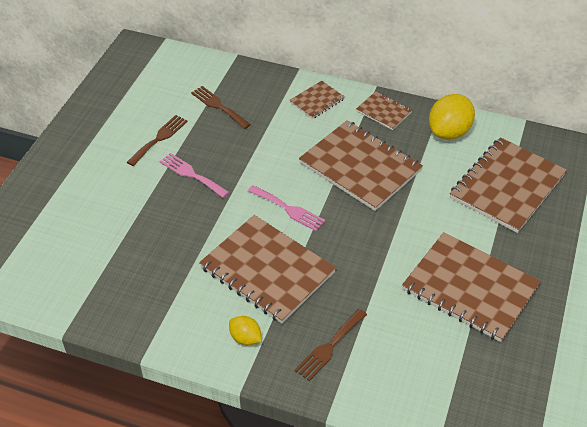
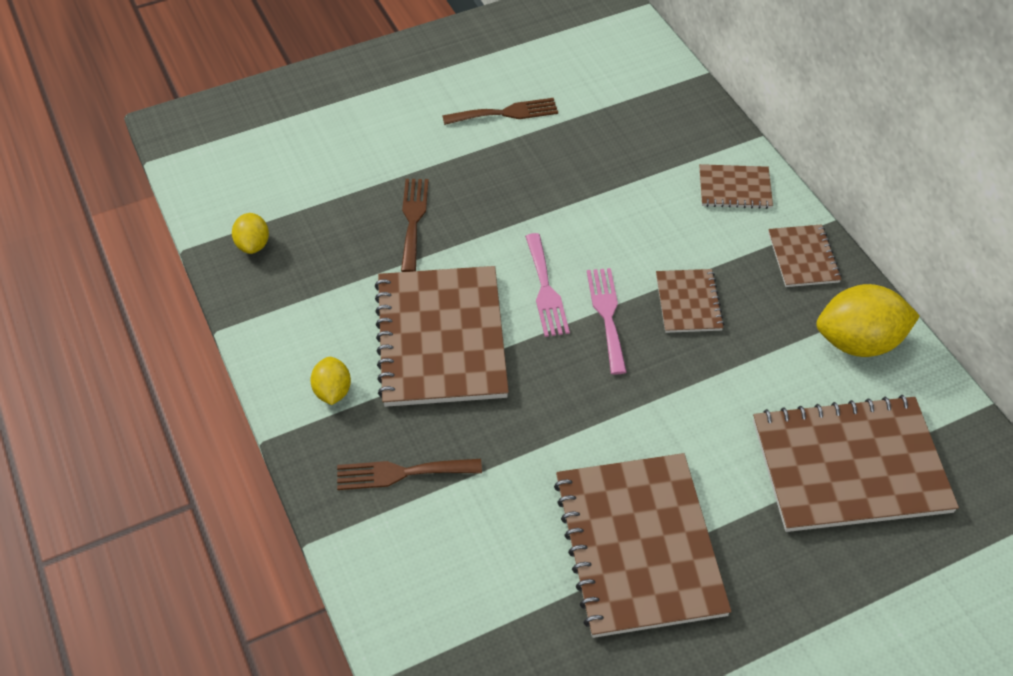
camera: 45 degrees right, 5 degrees up
(103, 302) = (253, 245): none -> yellow lemon
(191, 174) = (491, 175): pink fork -> pink fork (607, 315)
(218, 106) = (612, 119): brown fork -> brown fork (413, 220)
(360, 167) = (688, 302): brown notebook -> brown notebook, size x0.48

